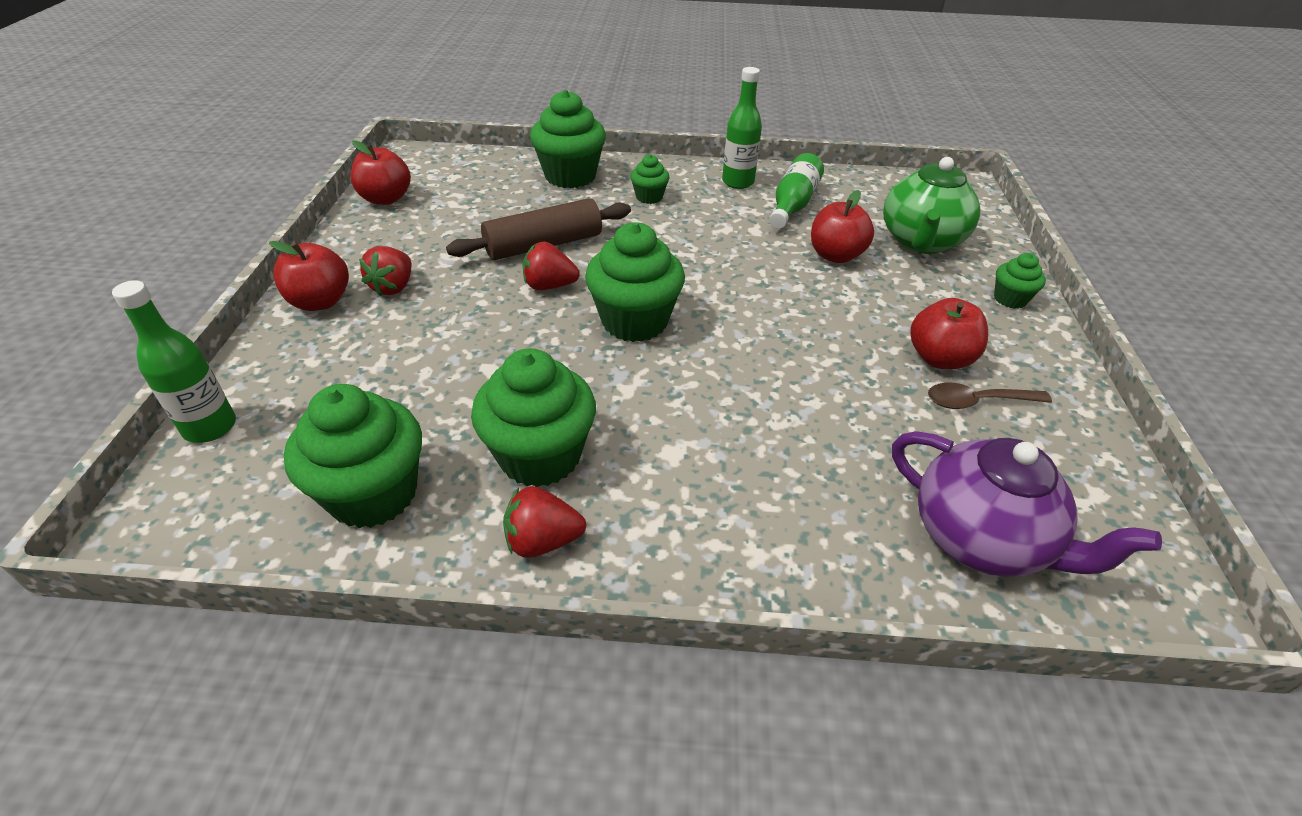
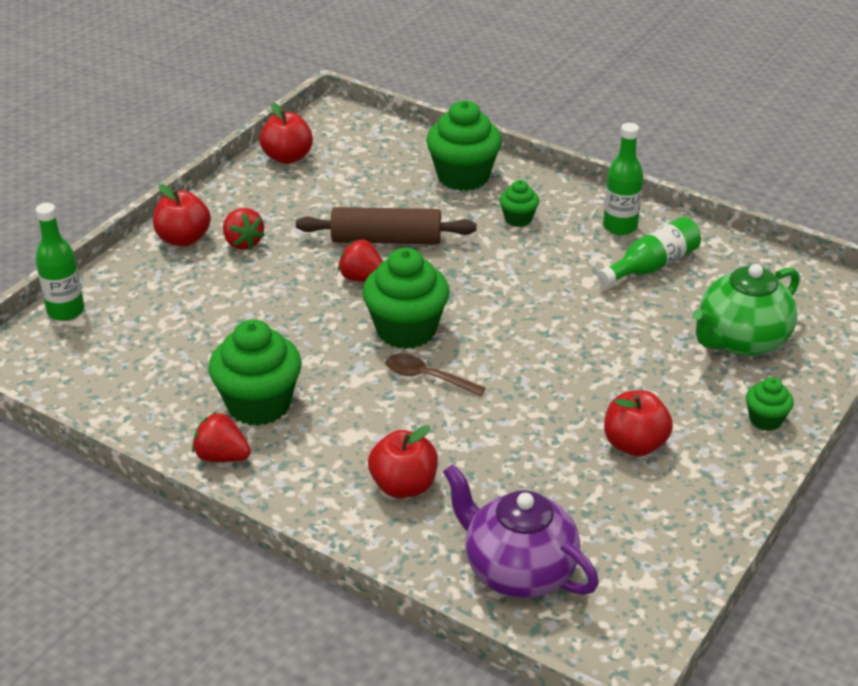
camera: 30 degrees right, 5 degrees down
(373, 494) = (139, 390): green cupcake -> none
(393, 287) = (243, 242): red strawberry -> red strawberry turned 75 degrees counterclockwise
(835, 255) = (640, 328): red apple -> red apple (403, 486)
(977, 402) = (627, 487): brown spoon -> brown spoon (427, 377)
(981, 539) = (518, 571): purple teapot -> purple teapot turned 150 degrees clockwise

